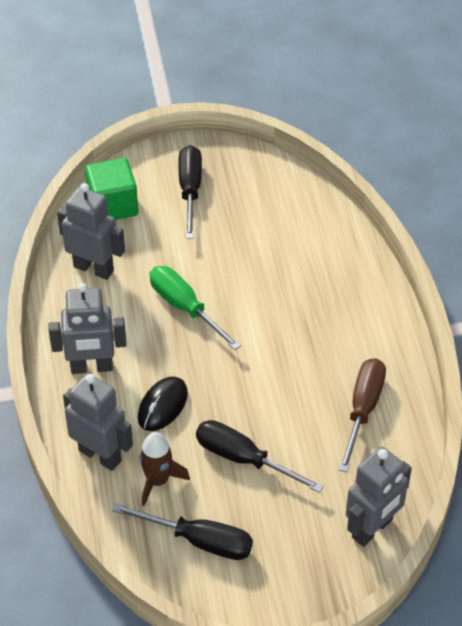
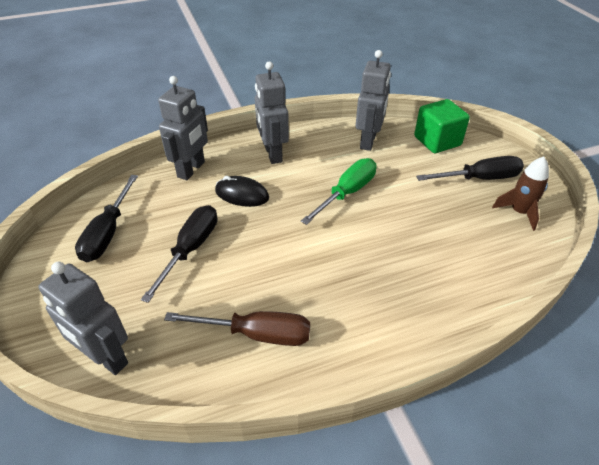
camera: 80 degrees right, 5 degrees down
(158, 481) = (168, 202): brown rocket -> brown rocket (519, 212)

